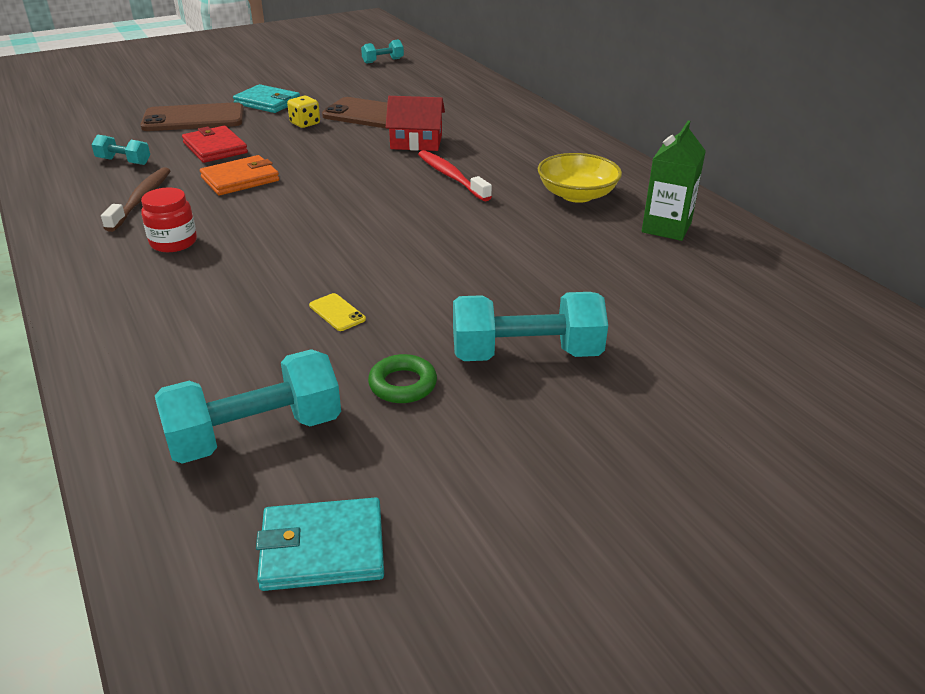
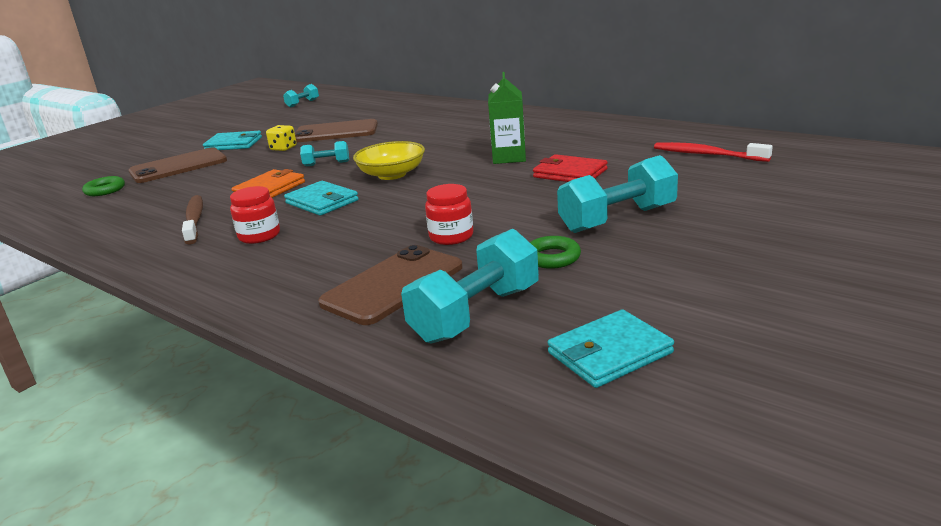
camera: 20 degrees left, 10 degrees down
(108, 131) = (105, 190): none -> green ring
(124, 161) = (146, 203): turquoise dumbbell -> turquoise dumbbell (326, 164)
(215, 148) = (222, 178): red wallet -> red wallet (570, 173)
(222, 359) = (393, 285): none -> brown phone
(268, 215) = (322, 202): none -> turquoise wallet
(337, 312) = (451, 236): yellow phone -> red jar
(416, 142) = (390, 138): red house -> none
(451, 176) = (442, 149): red toothbrush -> red toothbrush (706, 154)
(577, 195) = (546, 137): yellow bowl -> yellow bowl (392, 174)
(666, 228) = (628, 138): green carton -> green carton (509, 157)

